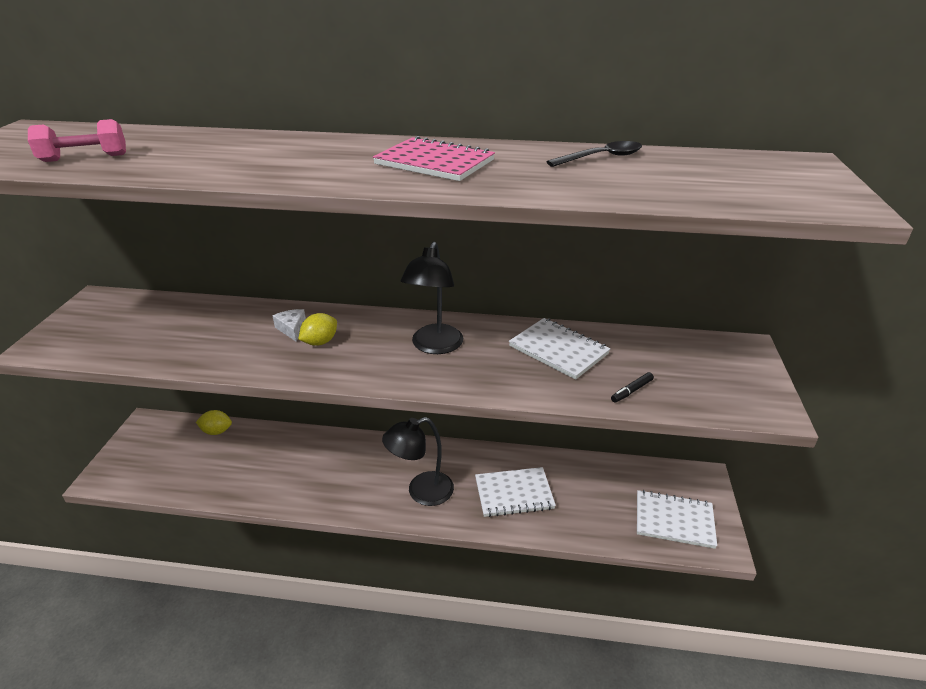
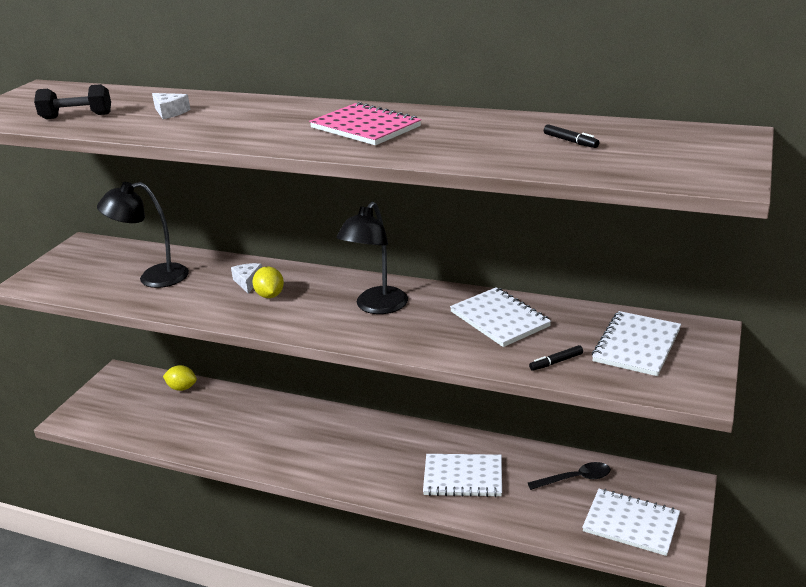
camera: 15 degrees right, 5 degrees down
(84, 158) = (77, 116): pink dumbbell -> black dumbbell
(200, 151) = (170, 112): none -> white cheese
(320, 342) = (270, 295): yellow lemon -> yellow lemon turned 75 degrees counterclockwise
(421, 492) = (367, 465): black lamp -> black lamp (153, 278)
(601, 158) = (525, 126): black spoon -> black spoon (575, 479)
(660, 171) = (570, 141): none -> black marker
(695, 367) = (636, 345): none -> white notebook

